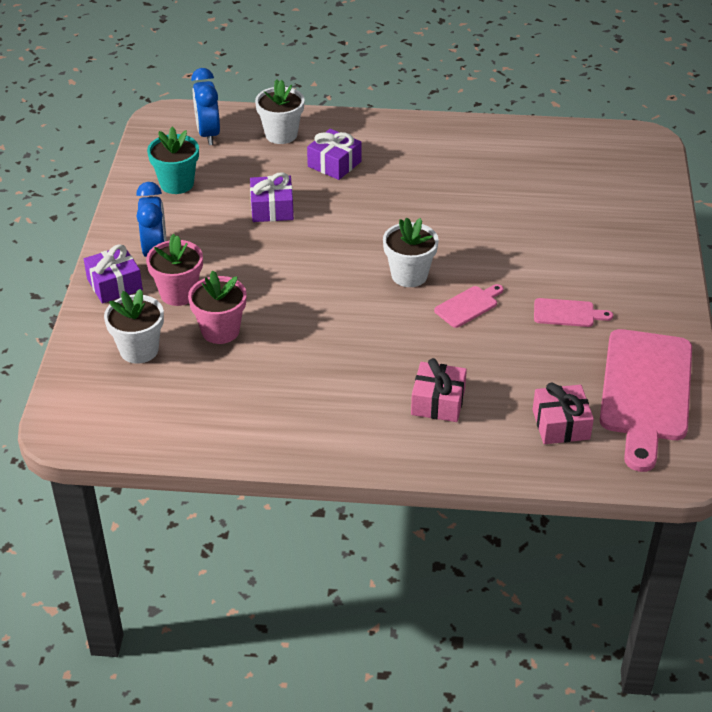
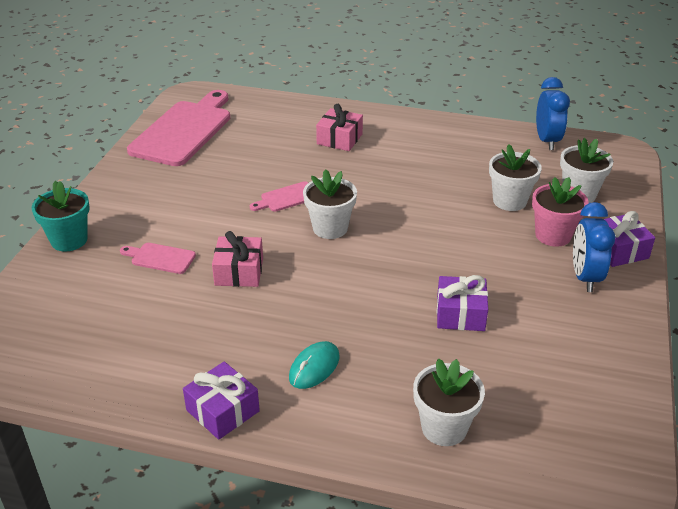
camera: 170 degrees left, 5 degrees down
(177, 184) = (579, 362): turquoise flower pot -> turquoise flower pot (69, 240)
(208, 134) = (549, 442): blue clock -> blue clock (547, 141)
(220, 331) = (509, 201): pink flower pot -> white flower pot
(334, 164) = (378, 367): purple gift -> purple gift (223, 410)
(383, 159) = (314, 367): none -> turquoise mouse
(561, 424) = (258, 119): pink gift -> pink gift (239, 272)
(567, 313) = (205, 183): pink cutting board -> pink cutting board (160, 258)

